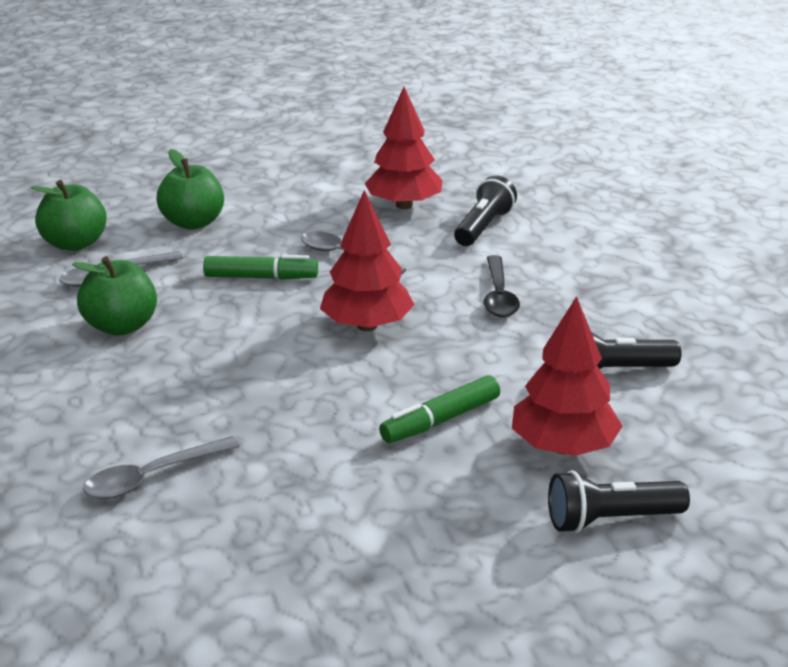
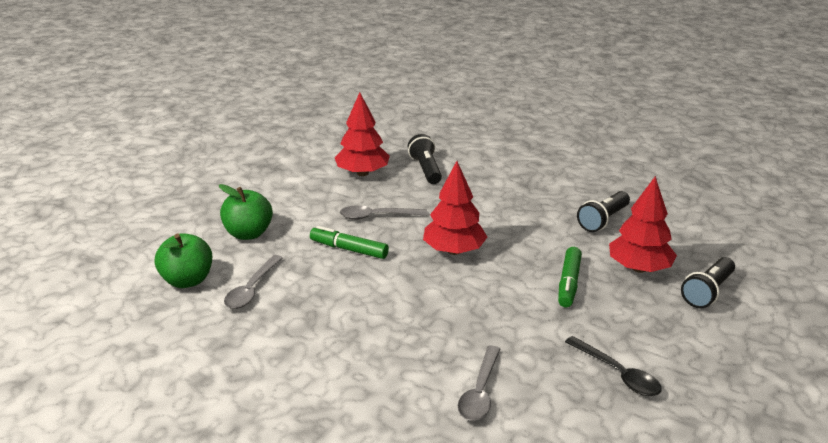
camera: 40 degrees left, 0 degrees up
(121, 326) = (312, 317): green apple -> none
(261, 277) = (349, 249): green marker -> green marker turned 120 degrees counterclockwise
(499, 296) = (493, 205): black spoon -> black spoon (618, 374)

